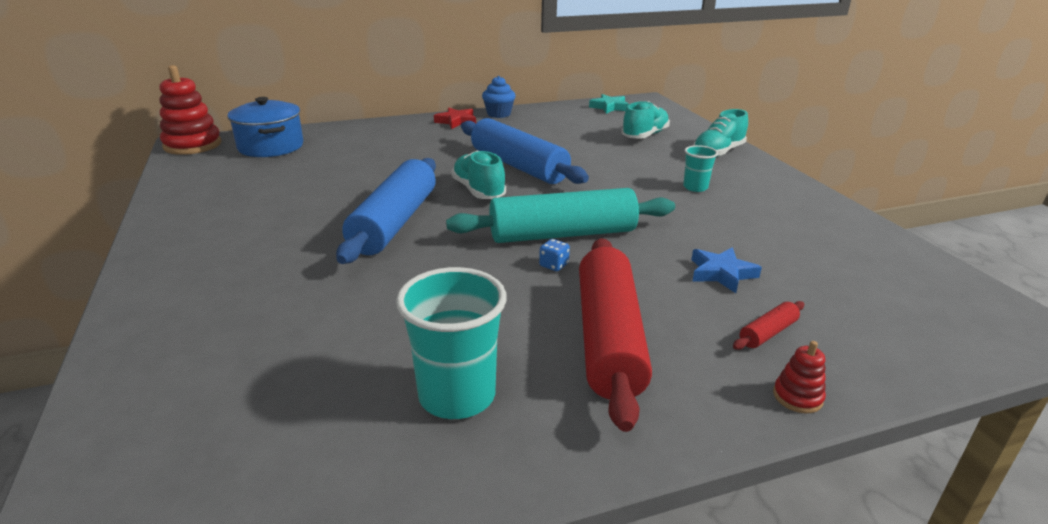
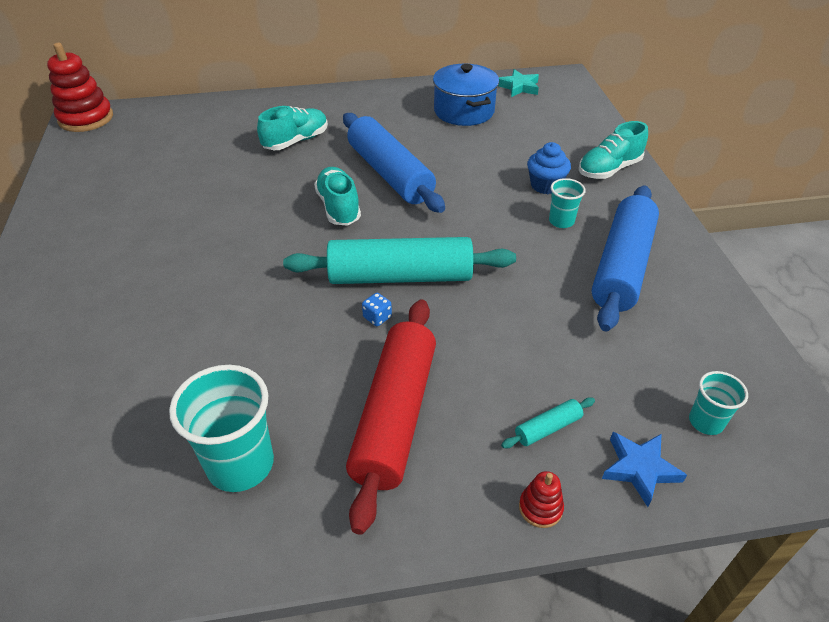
camera: 10 degrees right, 15 degrees up
(271, 147) = (157, 126): blue pot -> blue pot (464, 111)
(394, 222) = (246, 245): blue rolling pin -> blue rolling pin (622, 266)
(456, 121) = (348, 100): red star -> none
(498, 114) = (396, 91): blue cupcake -> blue cupcake (545, 185)
(644, 135) = (539, 136): turquoise shoe -> turquoise shoe (296, 141)
(721, 273) = (536, 346): blue star -> blue star (640, 469)
(768, 333) = (547, 428): red rolling pin -> turquoise rolling pin
(913, 314) = (706, 422): none -> turquoise cup

